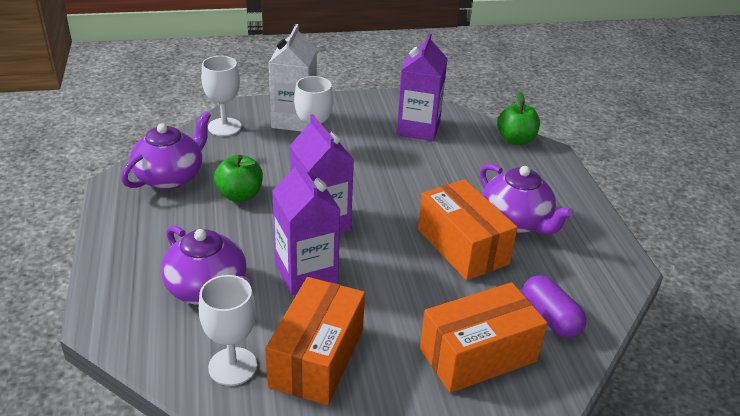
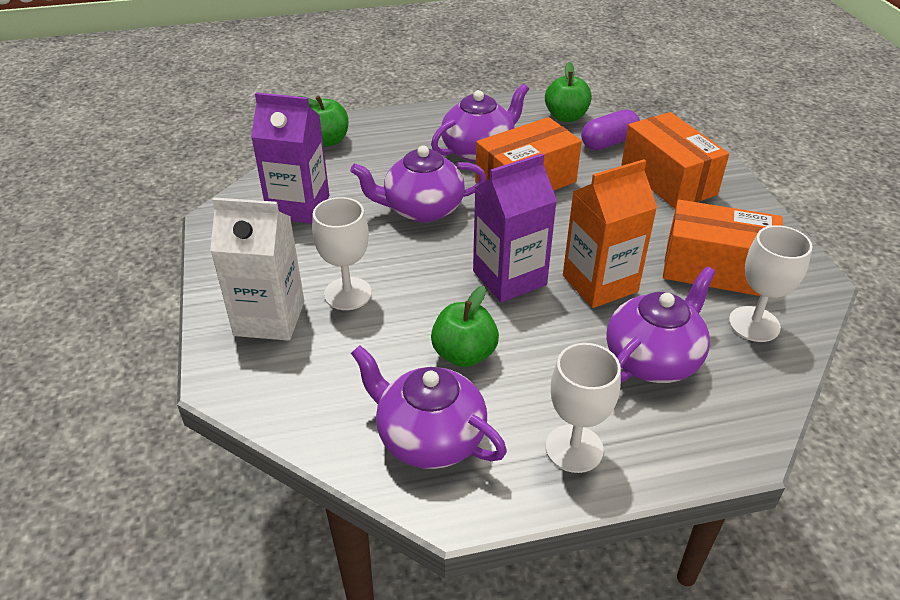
camera: 90 degrees left, 5 degrees up
(224, 127) = (283, 395): white goblet -> white goblet (574, 448)
(306, 273) = (599, 283): purple carton -> orange carton
(416, 184) = (422, 209): none -> purple teapot
(600, 291) = (566, 117): none -> green apple

